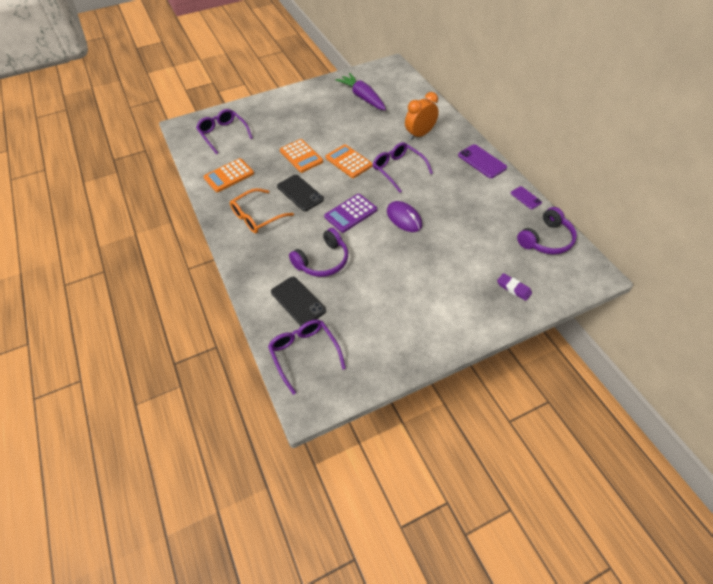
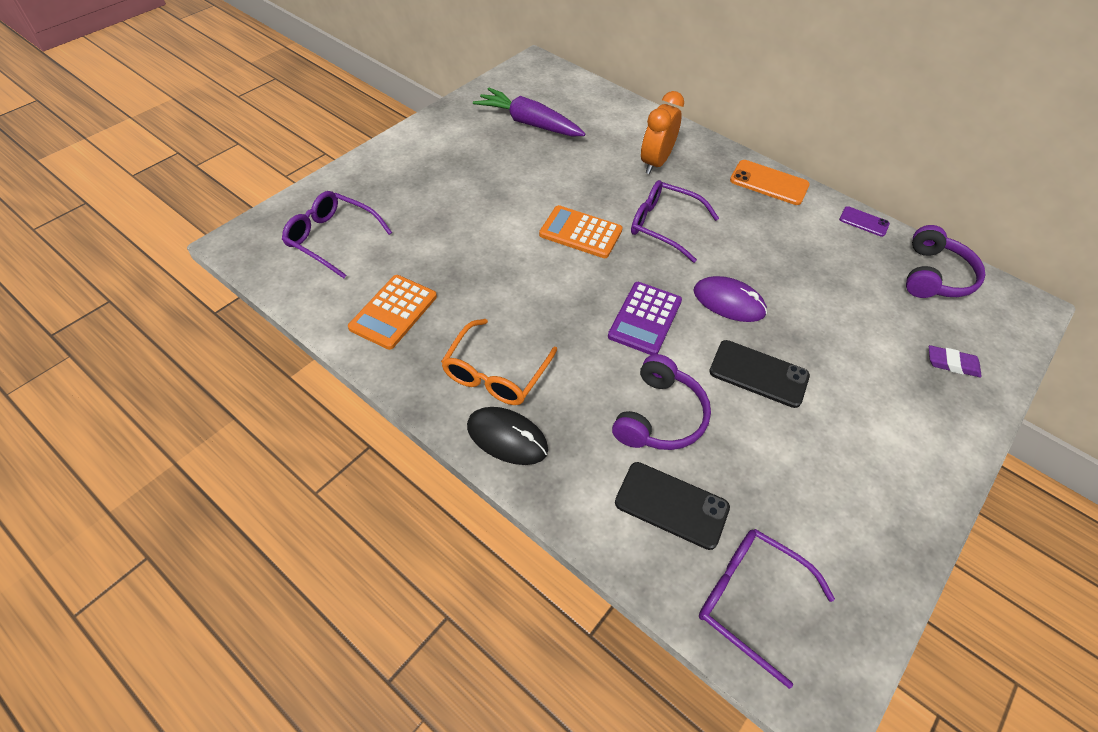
camera: 30 degrees left, 0 degrees up
(242, 246) = (507, 438): none -> black mouse
(300, 193) = (540, 307): black phone -> black phone (758, 374)
(301, 156) = (497, 243): orange calculator -> none
(482, 161) = (769, 183): purple phone -> orange phone

